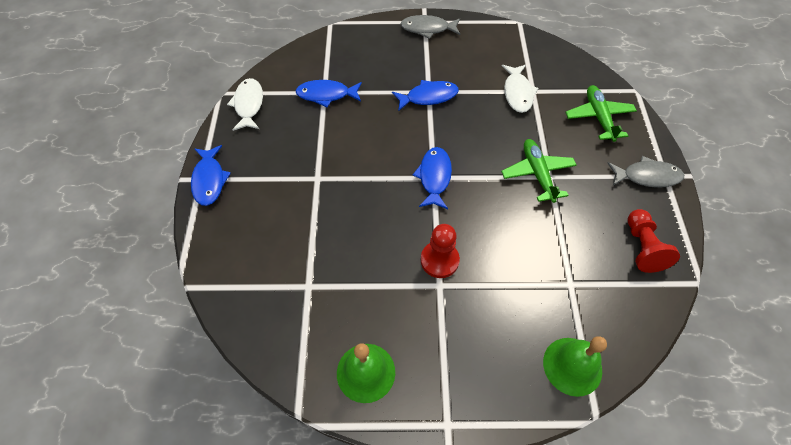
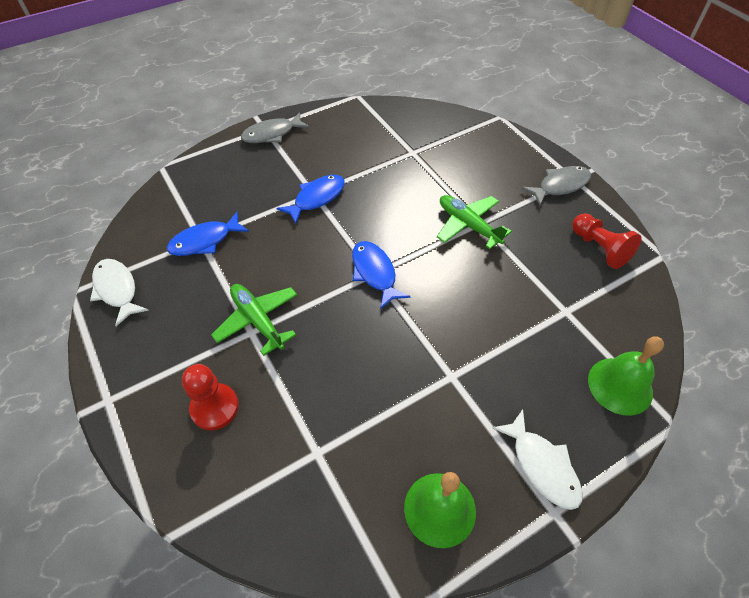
camera: 30 degrees left, 5 degrees down
(209, 180) = (120, 396): blue fish -> none
(439, 260) = (435, 352): red pawn -> red pawn (215, 407)
(517, 93) = (400, 160): white fish -> white fish (542, 466)
(598, 117) = (485, 152): green plane -> green plane (258, 320)

